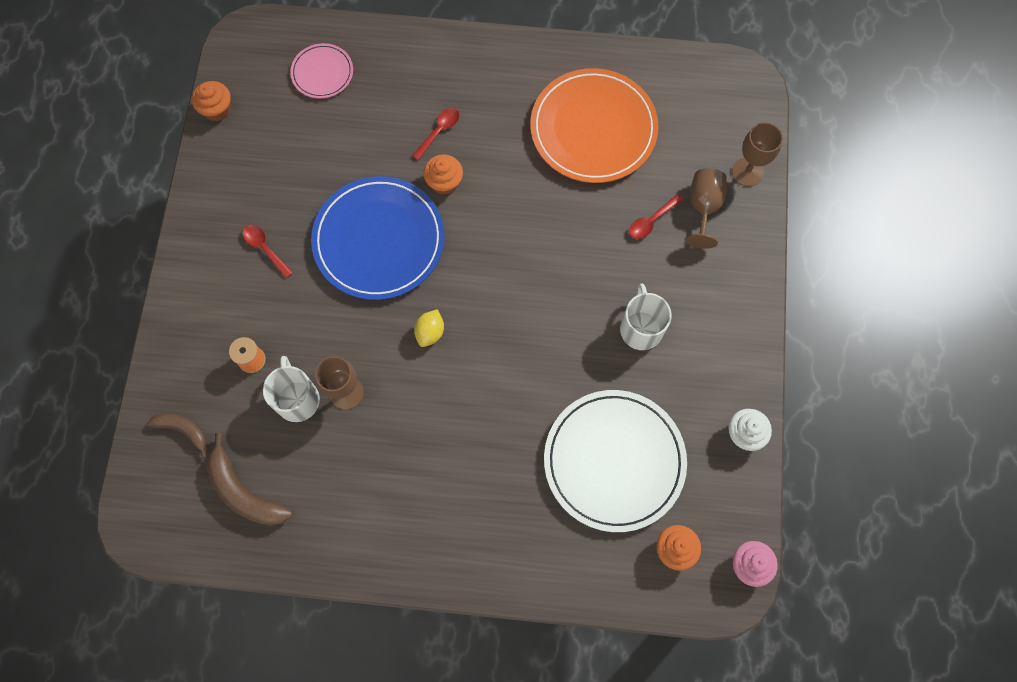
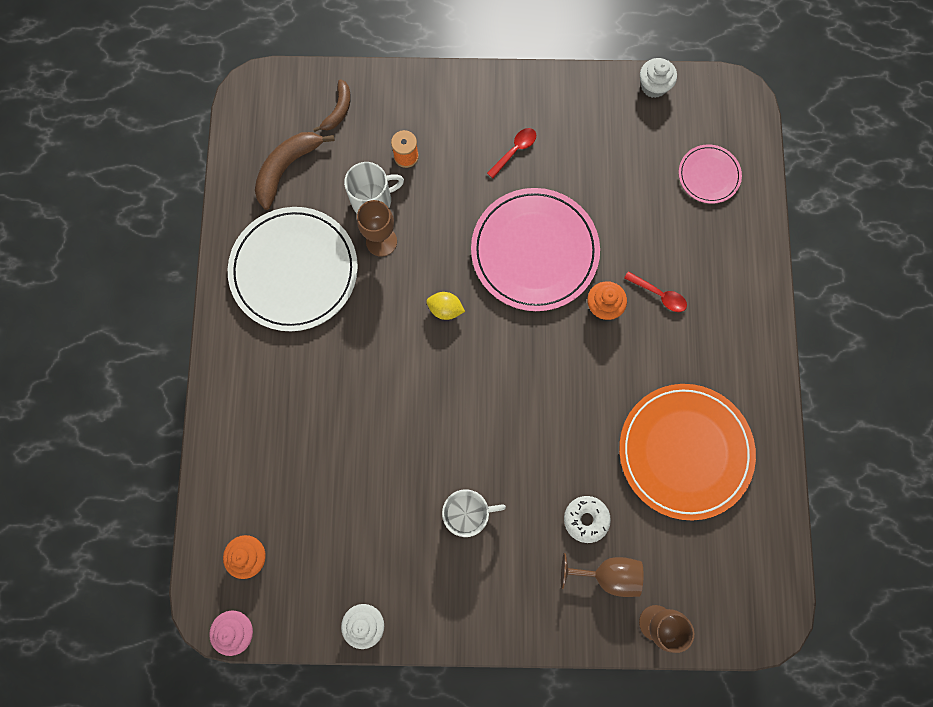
camera: 85 degrees right, 5 degrees up
(217, 109) = (653, 86): orange cupcake -> white cupcake
(379, 240) = (534, 251): blue plate -> pink plate
(614, 461) = (331, 493): white plate -> white plate (294, 270)
(652, 221) = (586, 519): red spoon -> white donut

